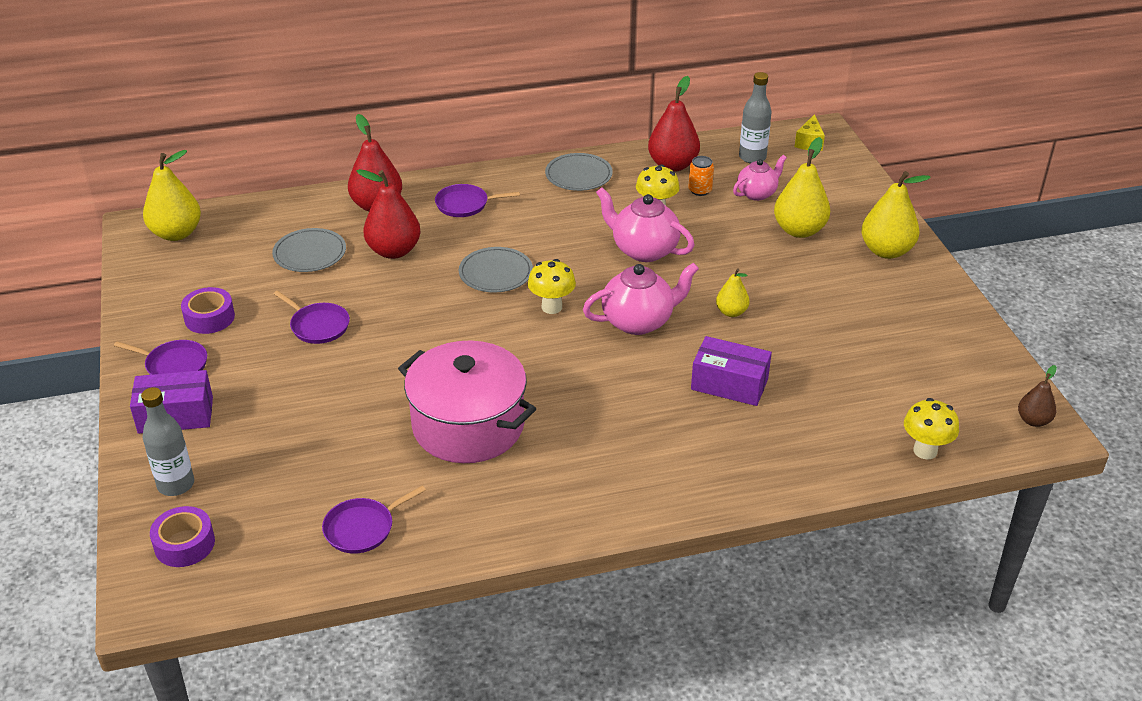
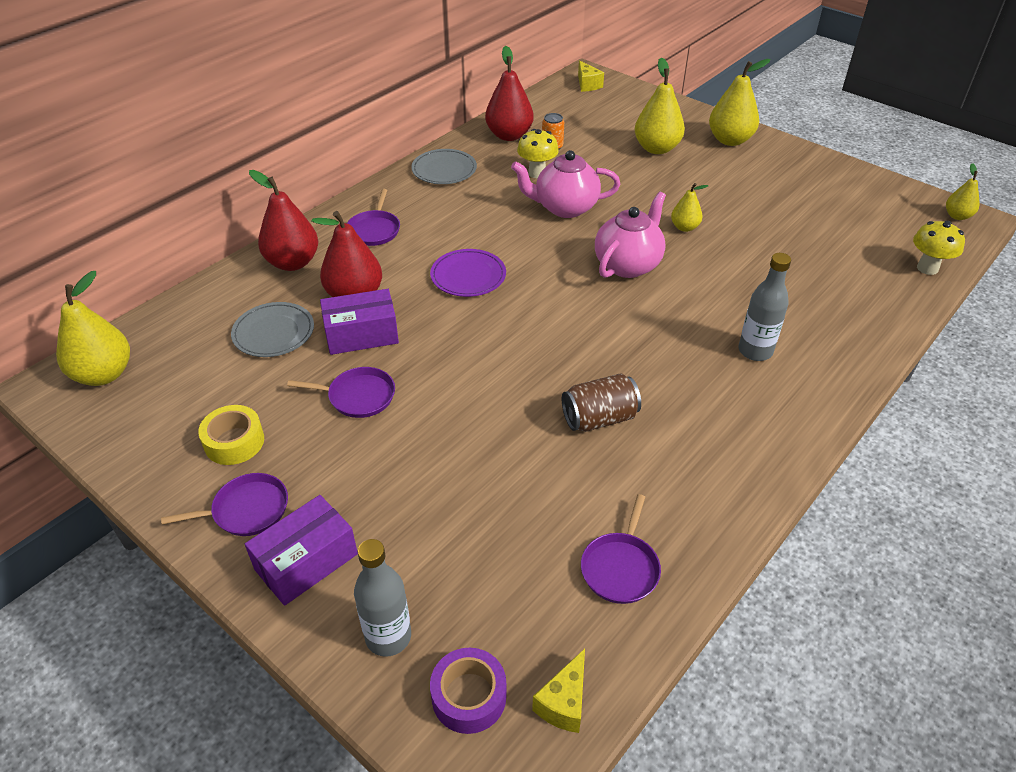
camera: 35 degrees left, 5 degrees up
(209, 318) = (234, 442): purple tape -> yellow tape
(234, 581) = (564, 702): none -> yellow cheese
(465, 204) = (374, 230): purple pan -> purple pan turned 45 degrees counterclockwise
(468, 425) = (599, 418): pink pot -> brown can
(495, 273) = (468, 276): grey plate -> purple plate
(551, 307) = (548, 284): yellow mushroom -> none
(729, 384) = (750, 282): purple box -> purple box (361, 335)
(752, 157) = (560, 109): grey bottle -> grey bottle (755, 351)
(757, 193) = (596, 133): pink teapot -> none
(1033, 421) = (957, 216): brown pear -> yellow pear

